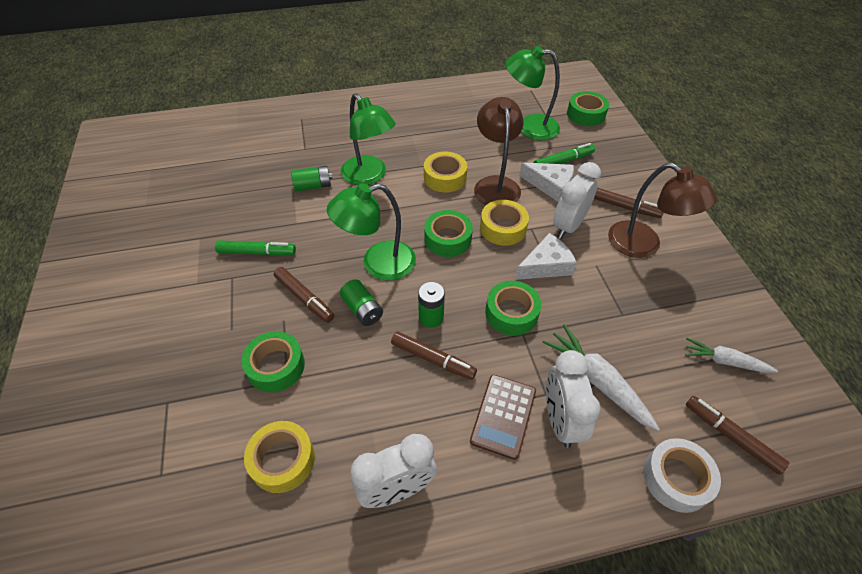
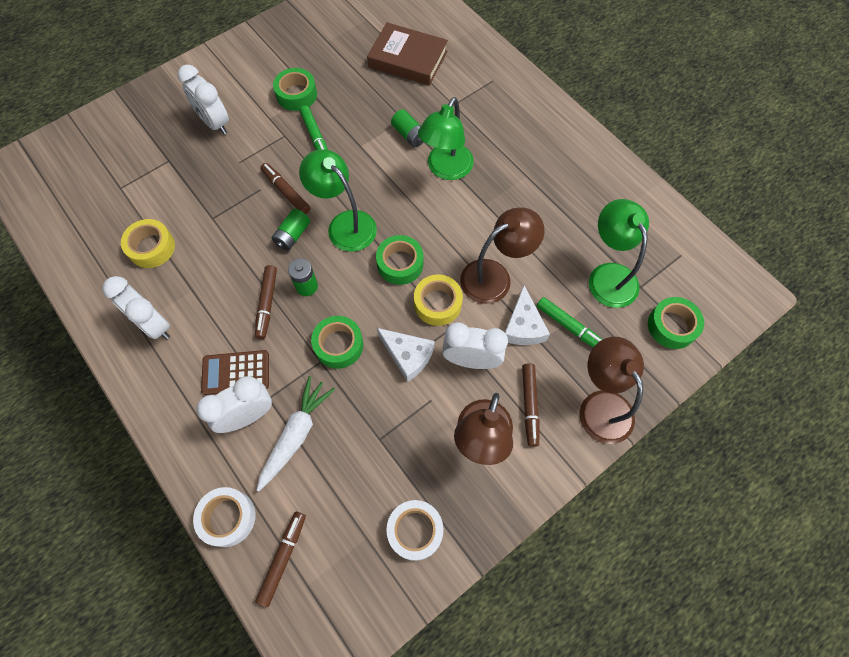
camera: 65 degrees right, 15 degrees up
(156, 335) = (215, 123): none -> white clock
(227, 158) = (408, 59): none -> brown book
(276, 366) = (219, 206): green tape -> green tape (296, 94)
(304, 298) = (286, 192): brown marker -> brown marker turned 120 degrees clockwise
(445, 177) = (479, 229): yellow tape -> none
(636, 170) = (600, 405): none -> brown lamp
(719, 318) = (415, 531): none -> white tape
(724, 361) = (363, 542): white carrot -> none

